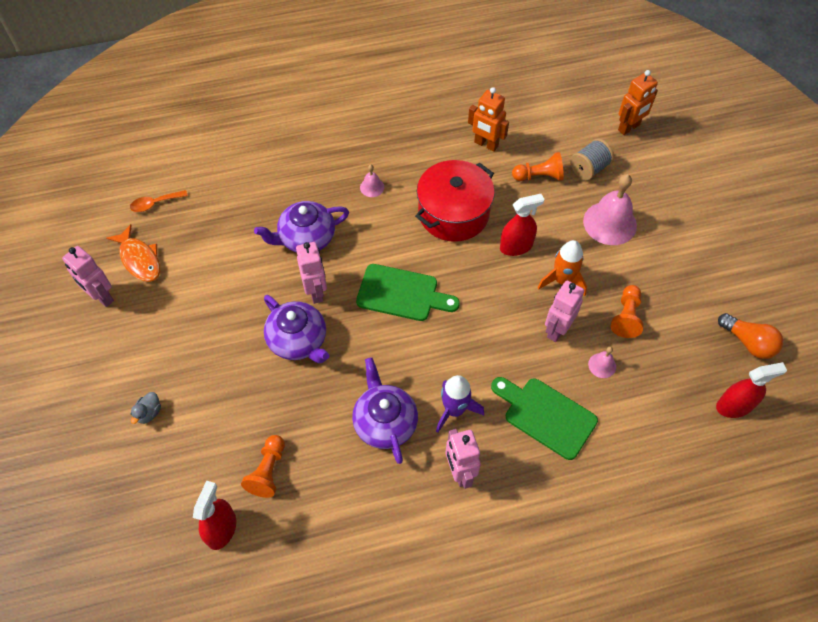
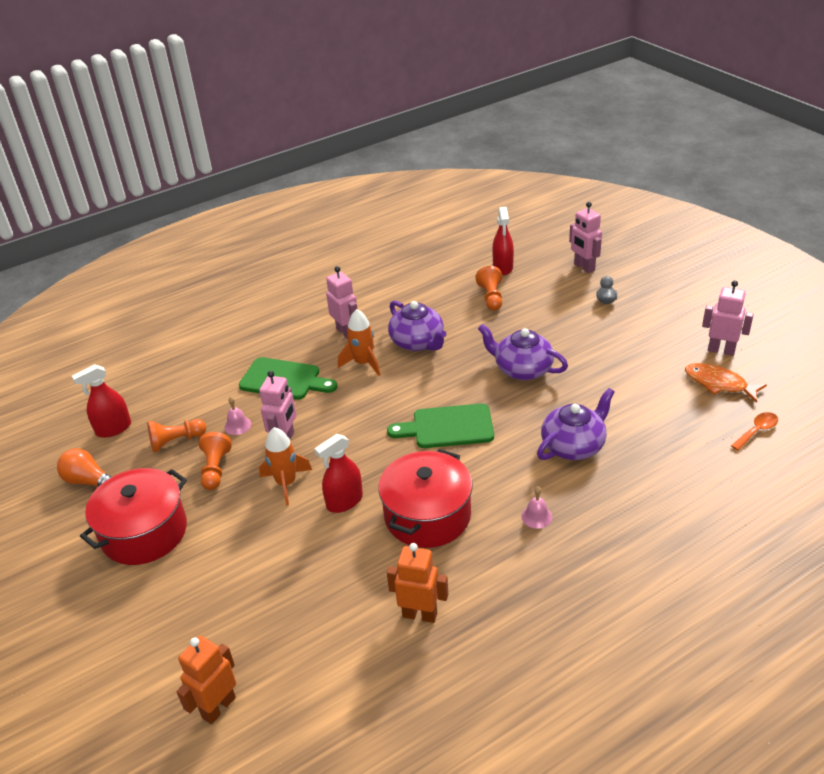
camera: 165 degrees right, 20 degrees down
(316, 292) = (531, 406): pink robot -> pink robot (584, 267)
(454, 410) = (363, 363): purple rocket -> orange rocket
(539, 176) = (336, 591): orange pawn -> orange pawn (176, 441)
(589, 168) = (272, 622): grey spool -> none
(610, 223) = (238, 558): pink bell -> none
(689, 270) = (144, 532): none -> red pot

